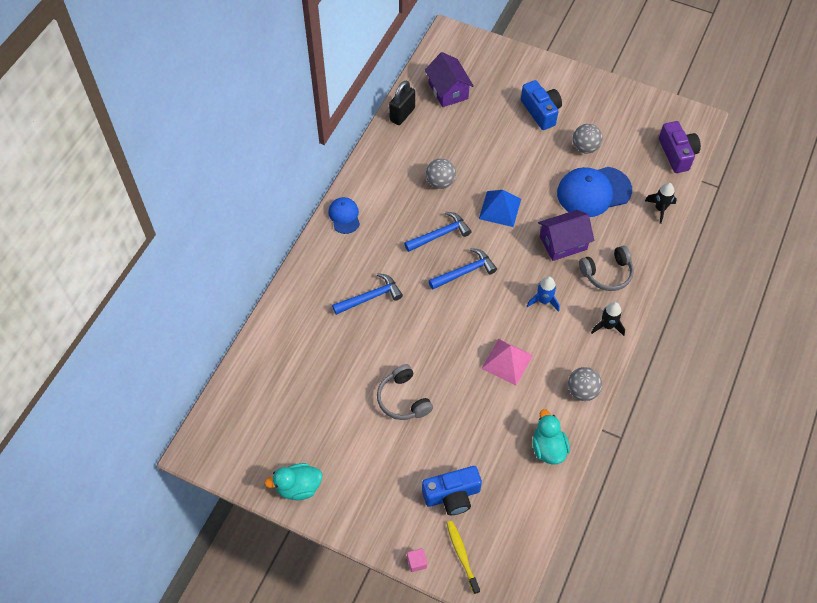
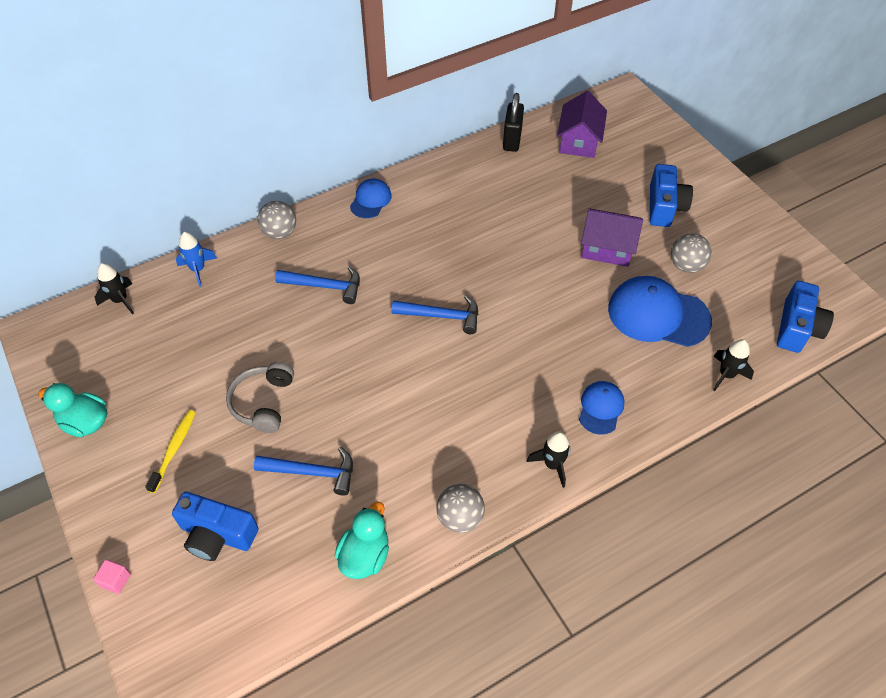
camera: 35 degrees right, 5 degrees down
(236, 393) = (120, 300): none -> black rocket
(402, 114) = (512, 140): black padlock -> black padlock turned 60 degrees counterclockwise
(440, 182) = (494, 219): grey ball -> grey ball (280, 233)
(440, 234) = (449, 267): blue hammer -> blue hammer (313, 472)
(462, 555) = (166, 608): yellow toothbrush -> yellow toothbrush (174, 449)
(500, 209) = (535, 276): blue pyramid -> none
(507, 361) = (404, 432): pink pyramid -> none
(543, 301) = (501, 394): blue rocket -> blue rocket (198, 269)
(563, 243) = (576, 347): purple house -> purple house (607, 248)
(607, 274) = (601, 408): grey headphones -> blue cap
(677, 154) = (797, 328): purple camera -> blue camera

